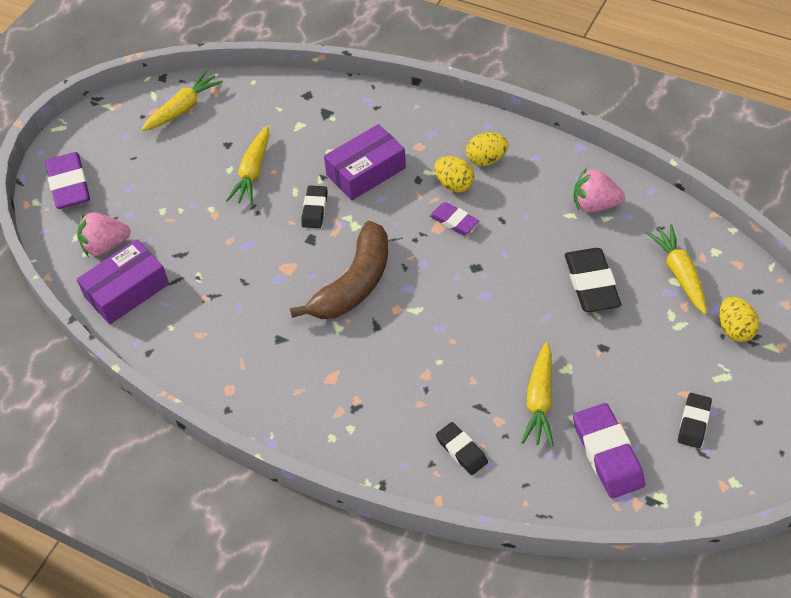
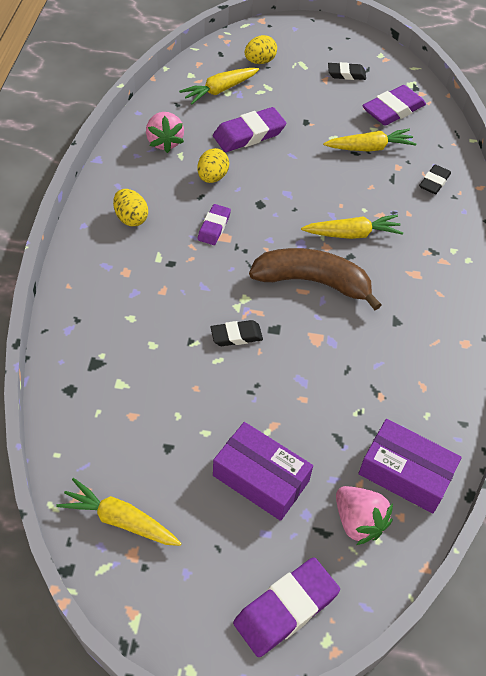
camera: 115 degrees left, 0 degrees up
(253, 172) = (203, 407): yellow carrot -> yellow carrot (352, 234)
(366, 171) = (172, 306): purple box -> purple box (261, 478)
(454, 184) = (169, 235): yellow egg -> yellow egg (212, 177)
(591, 284) = (249, 134): black eraser -> purple eraser

